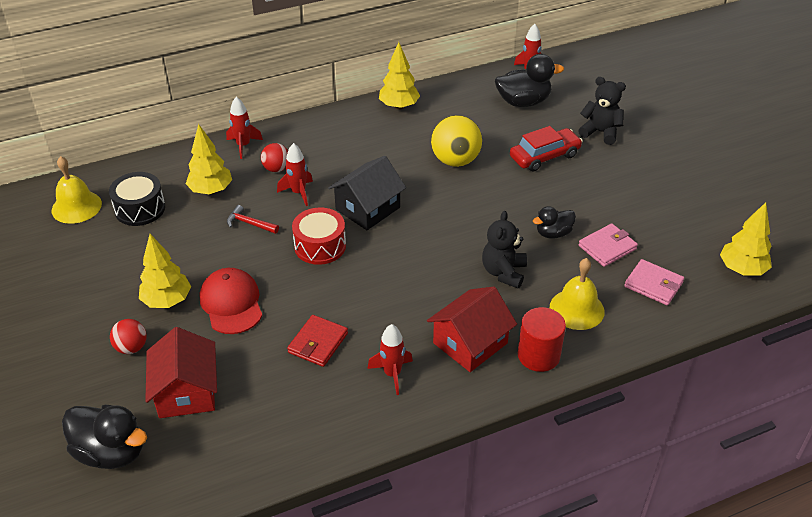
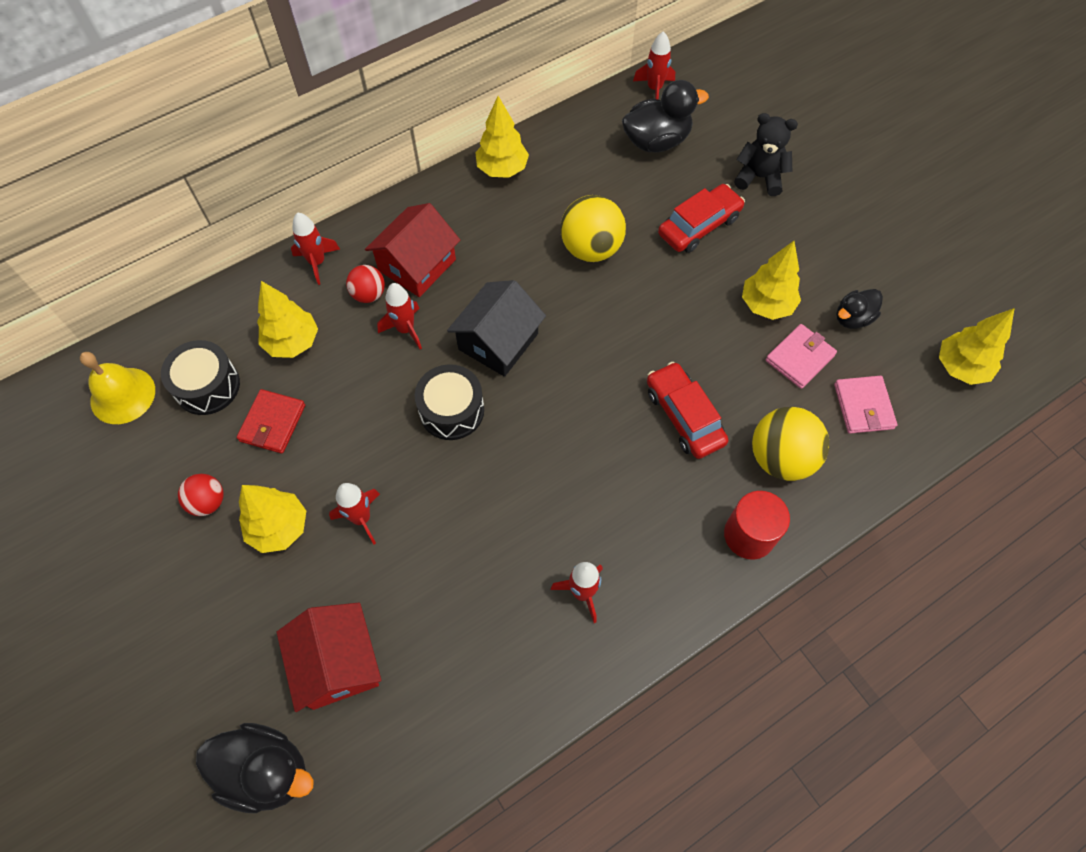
camera: 10 degrees left, 20 degrees up
(131, 347) = (251, 608): red ball -> red ball (208, 502)
(231, 303) = (361, 518): red cap -> red rocket
(250, 223) = (355, 388): red hammer -> none
(318, 343) = (482, 561): red wallet -> red wallet (272, 423)
(320, 246) = (451, 410): red drum -> black drum
(470, 343) = (665, 530): red house -> red house (417, 265)
(503, 272) = (684, 416): black teddy bear -> red car
(553, 233) = (732, 346): black duck -> black duck (852, 318)
(577, 309) = (781, 458): yellow bell -> yellow ball
(587, 211) = (766, 305): none -> yellow tree
(653, 285) = (863, 406): pink wallet -> pink wallet turned 60 degrees clockwise

